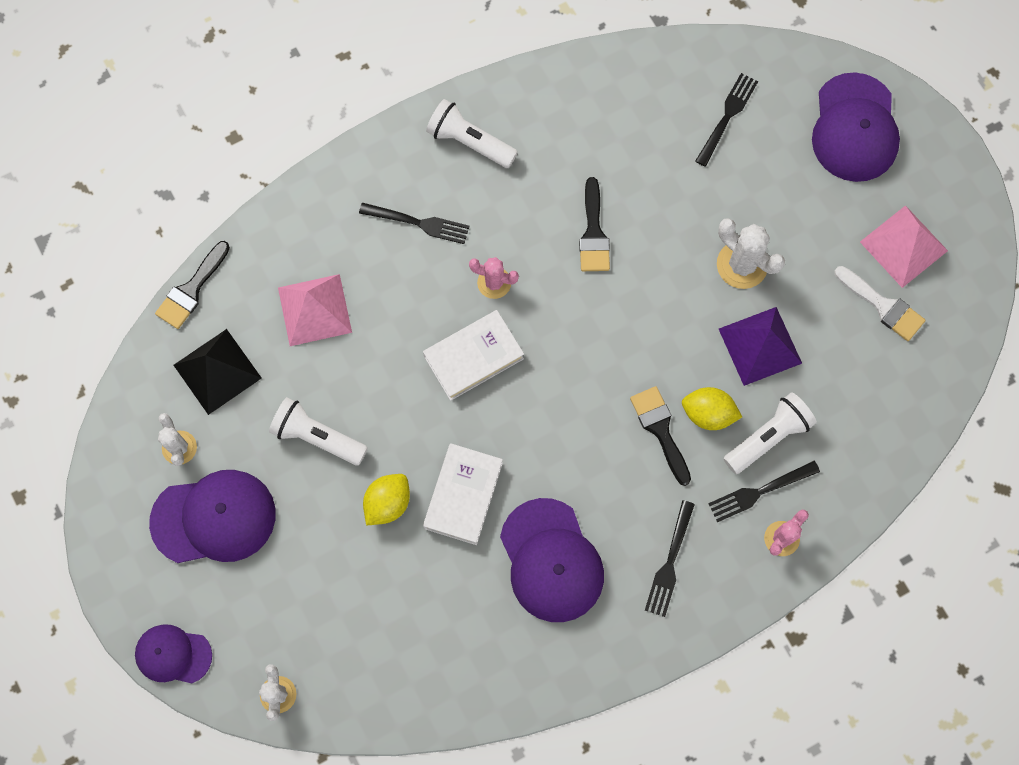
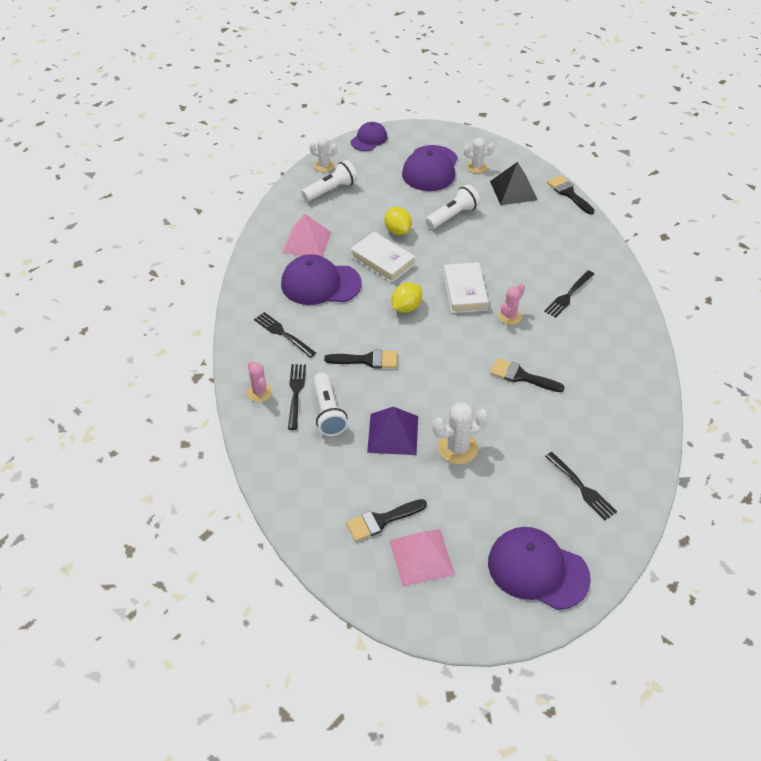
camera: 115 degrees right, 25 degrees down
(315, 310) = (531, 236): pink pyramid -> pink pyramid (306, 242)
(469, 142) = (618, 337): white flashlight -> white flashlight (331, 190)
(708, 414) = (363, 387): yellow lemon -> yellow lemon (406, 307)
(883, 306) = (381, 520): white brush -> black brush

